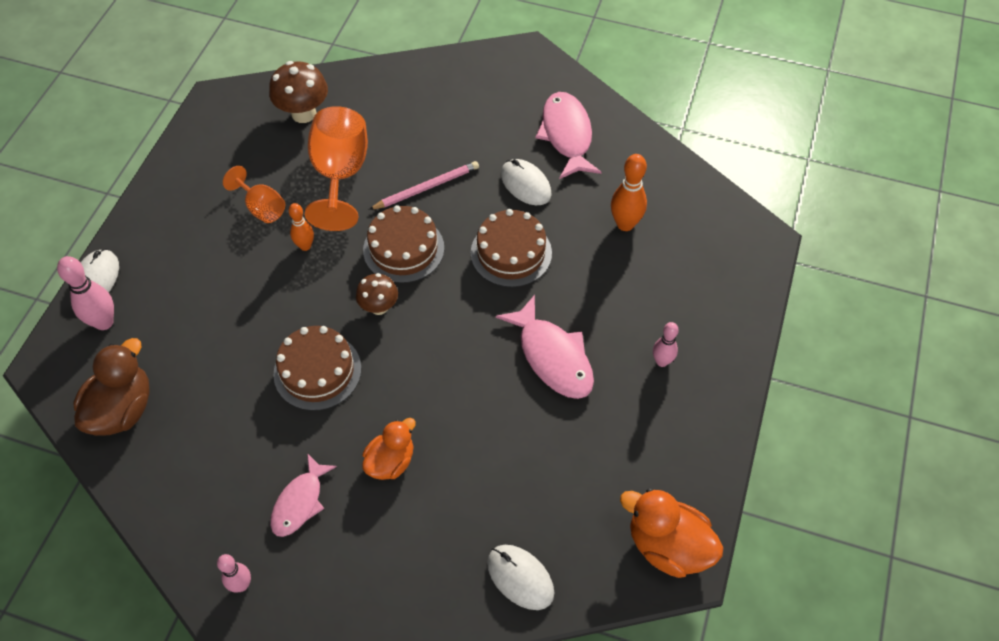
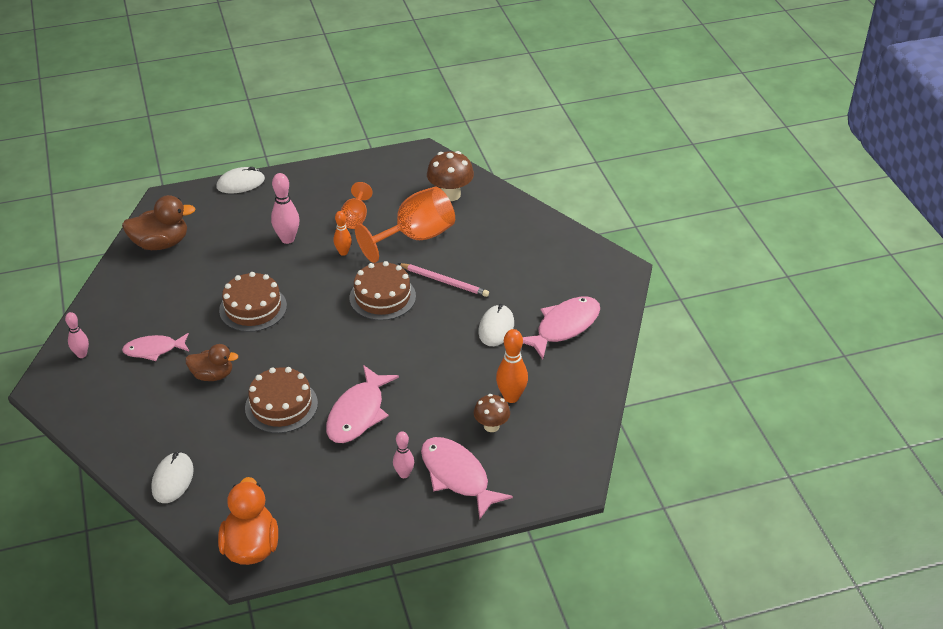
camera: 55 degrees right, 15 degrees down
(104, 322) = (214, 203): pink bowling pin -> pink bowling pin (287, 239)
(379, 307) = (325, 310): brown mushroom -> brown mushroom (491, 426)
(390, 461) = (213, 375): orange duck -> brown duck
(511, 253) = (428, 350): brown cake -> brown cake (281, 405)
(694, 320) = (457, 476): none -> pink fish

